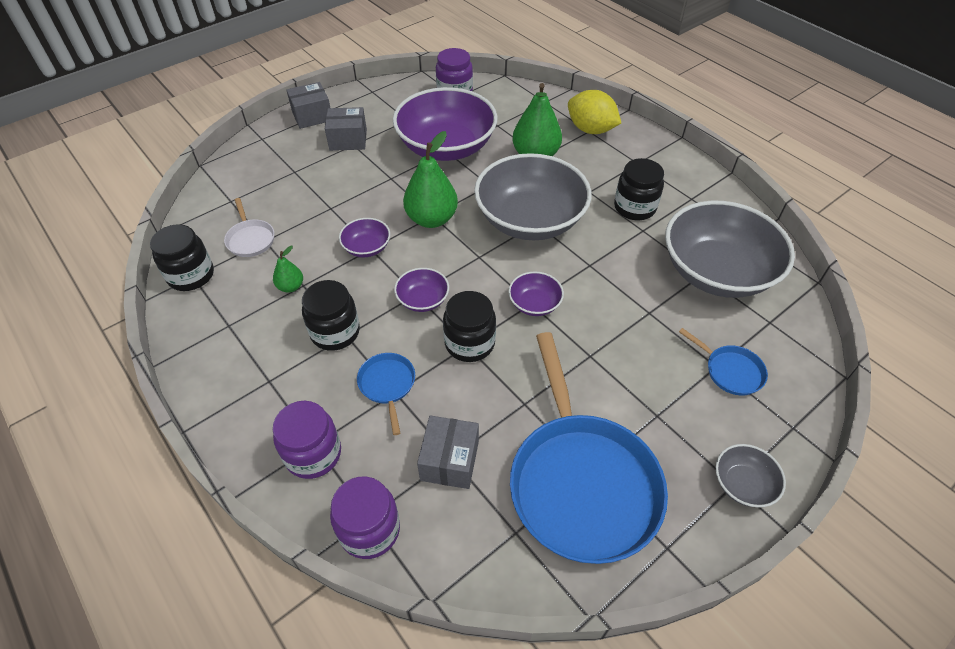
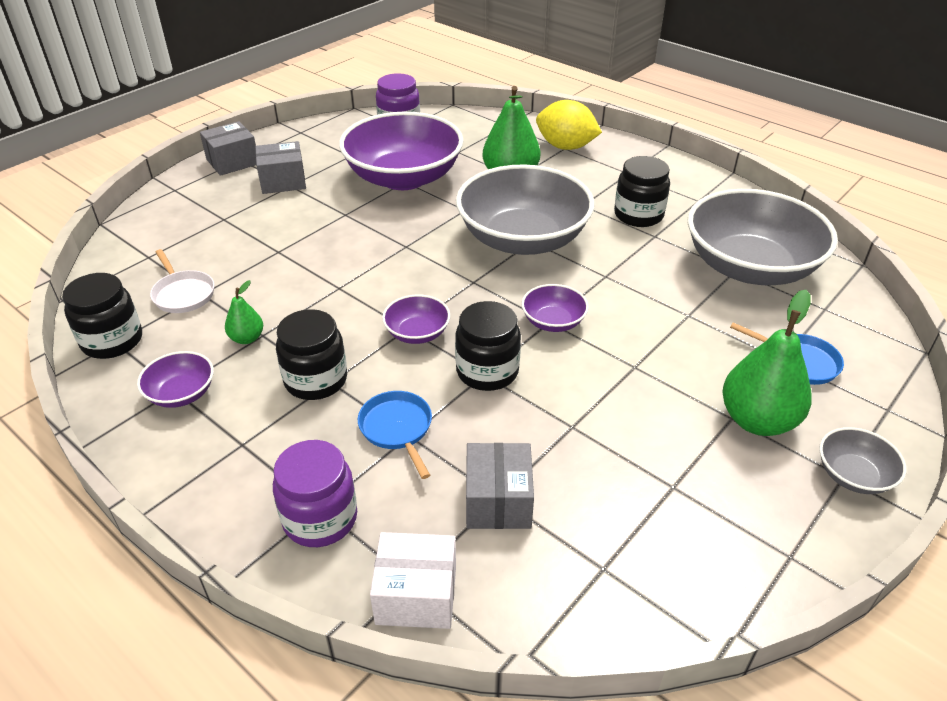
camera: 10 degrees left, 10 degrees down
(366, 247) = (333, 287): purple bowl -> purple bowl (181, 393)
(369, 530) = (416, 594): purple jar -> white box
(431, 219) = (406, 250): green pear -> green pear (757, 420)
(581, 481) = (665, 500): blue pan -> none

